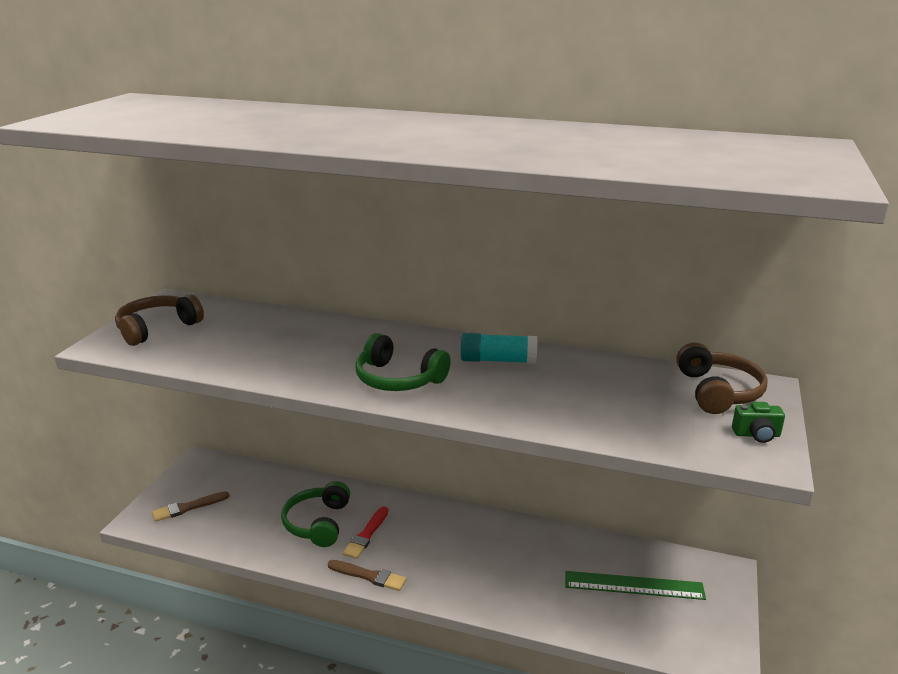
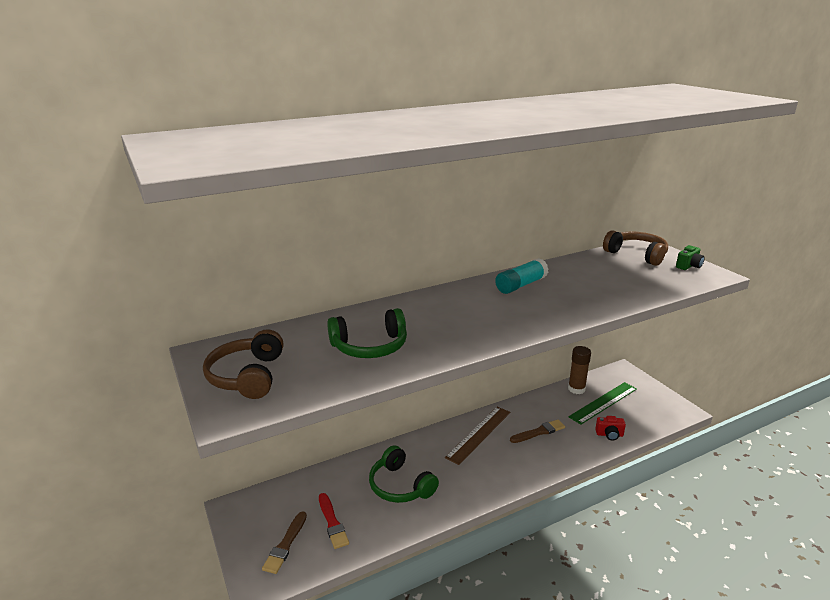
camera: 45 degrees left, 0 degrees up
(366, 535) = (442, 471): red brush -> red brush (332, 523)
(369, 576) = (484, 492): brown brush -> brown brush (539, 432)
(398, 379) = (497, 320): green headphones -> green headphones (370, 346)
(448, 527) = (479, 434): none -> brown ruler
(579, 618) = (609, 435): none -> red camera
(626, 552) = (576, 389): none -> brown glue stick

